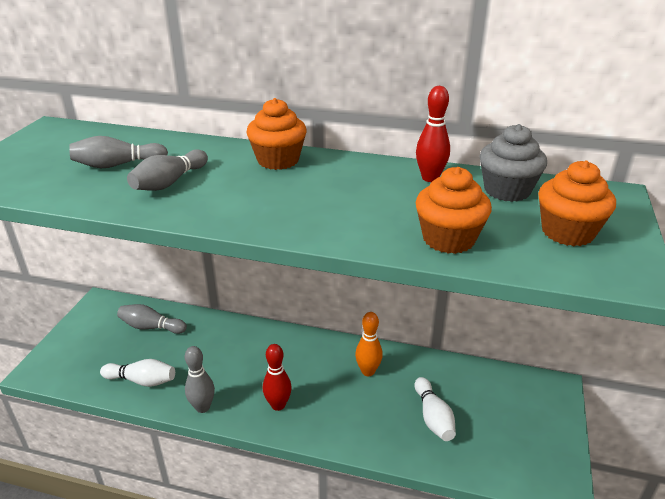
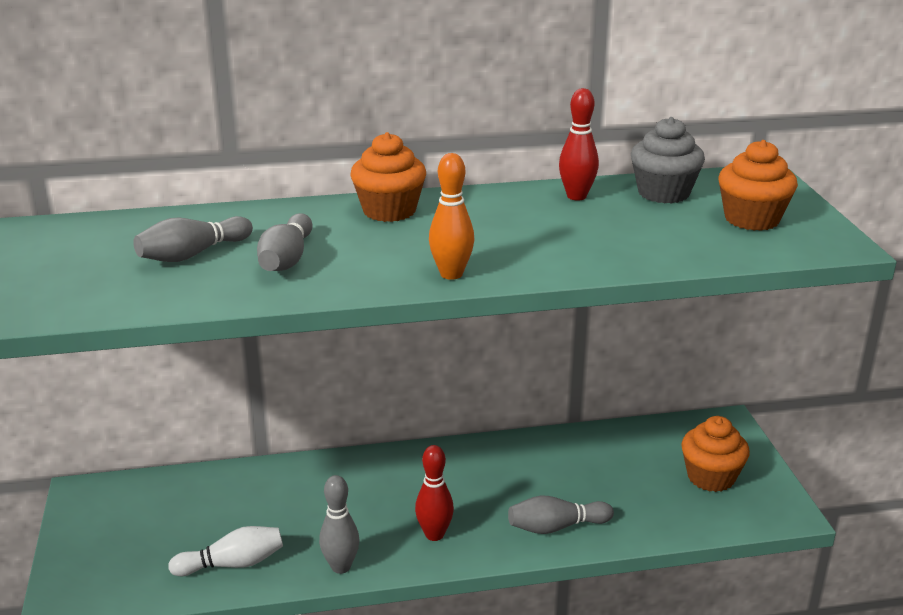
camera: 25 degrees left, 5 degrees down
(151, 327) = (190, 500): grey bowling pin -> grey bowling pin (556, 527)
(368, 371) = (515, 467): orange bowling pin -> orange bowling pin (451, 274)
(433, 417) = (620, 491): white bowling pin -> none
(448, 239) = (651, 249): orange cupcake -> orange cupcake (711, 477)

